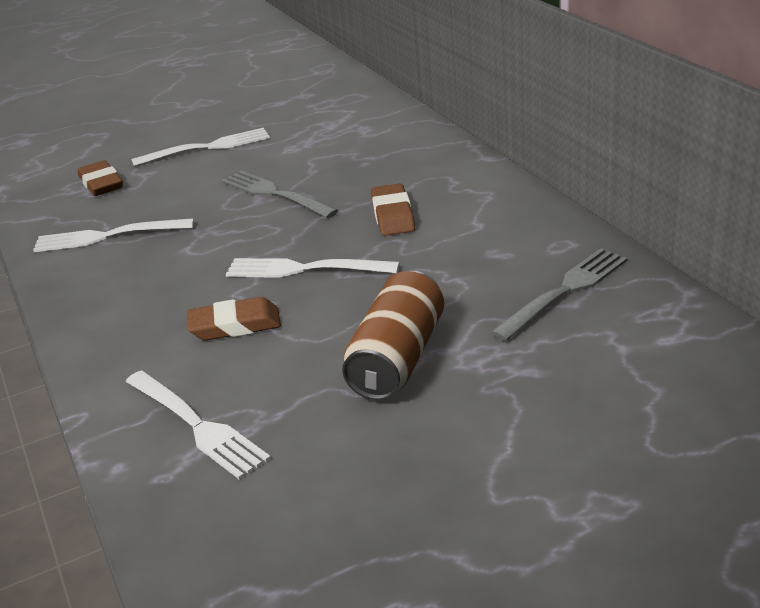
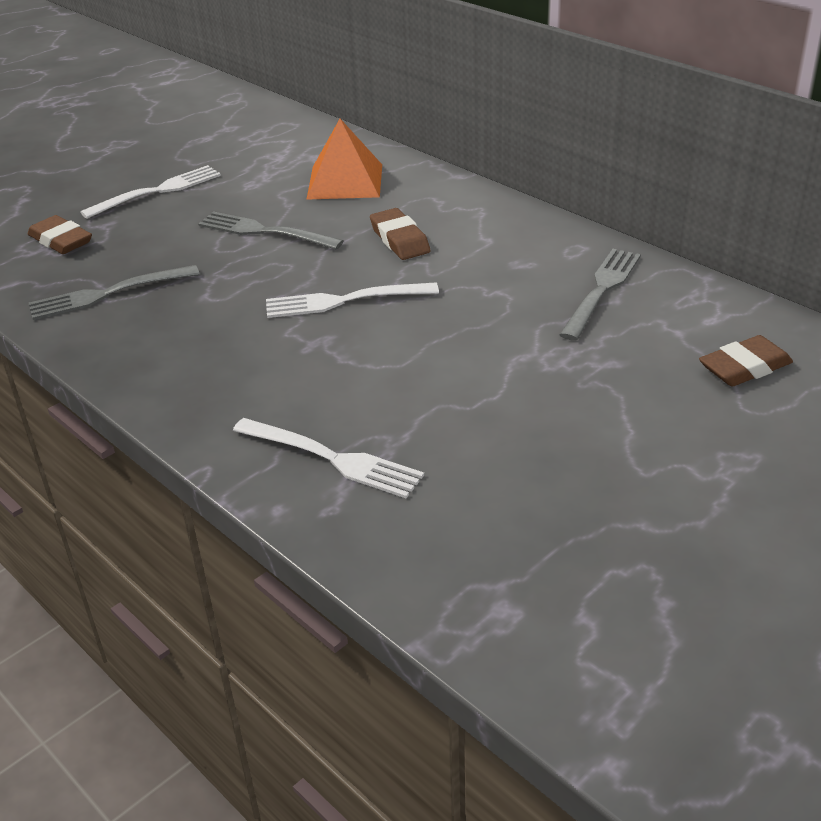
camera: 20 degrees left, 5 degrees up
(108, 236) = (108, 294): white fork -> grey fork
(235, 325) = (308, 363): brown eraser -> brown eraser (744, 367)
(376, 153) = (345, 181): none -> orange pyramid
(397, 358) = (487, 369): brown can -> none

